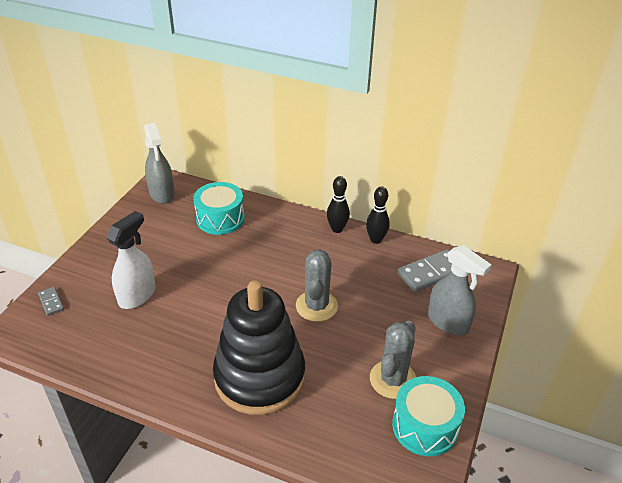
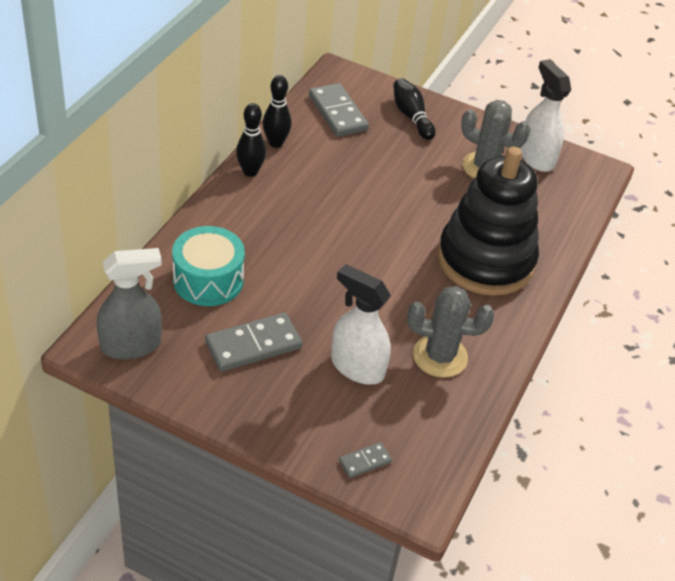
camera: 90 degrees left, 5 degrees up
(161, 243) = (253, 345): none -> grey domino
(316, 306) = (384, 206): grey cactus -> grey cactus (440, 356)
(425, 426) = (536, 157): turquoise drum -> white spray bottle
(448, 322) = (411, 116): grey spray bottle -> black bowling pin

